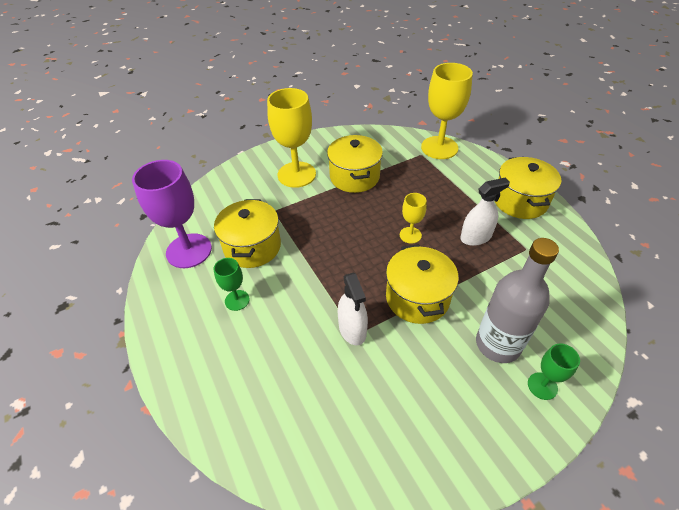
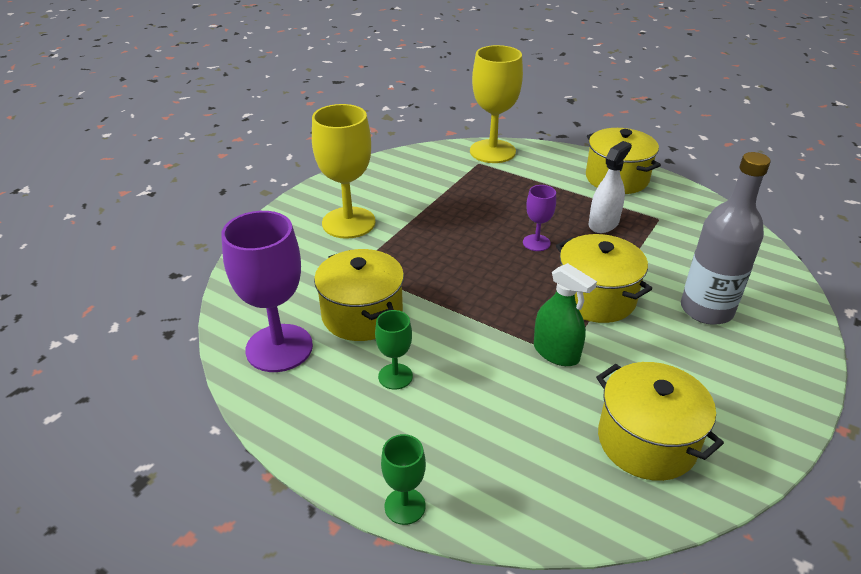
camera: 30 degrees left, 10 degrees down
(352, 329) = (556, 352): white spray bottle -> green spray bottle
(354, 177) = (422, 205): yellow pot -> yellow pot (646, 441)
(410, 235) = (536, 243): yellow goblet -> purple goblet
(542, 386) = (773, 328): green goblet -> green goblet (405, 506)

